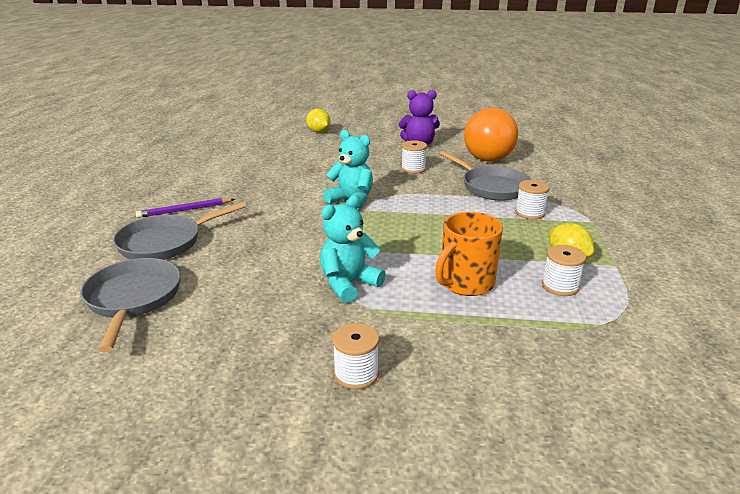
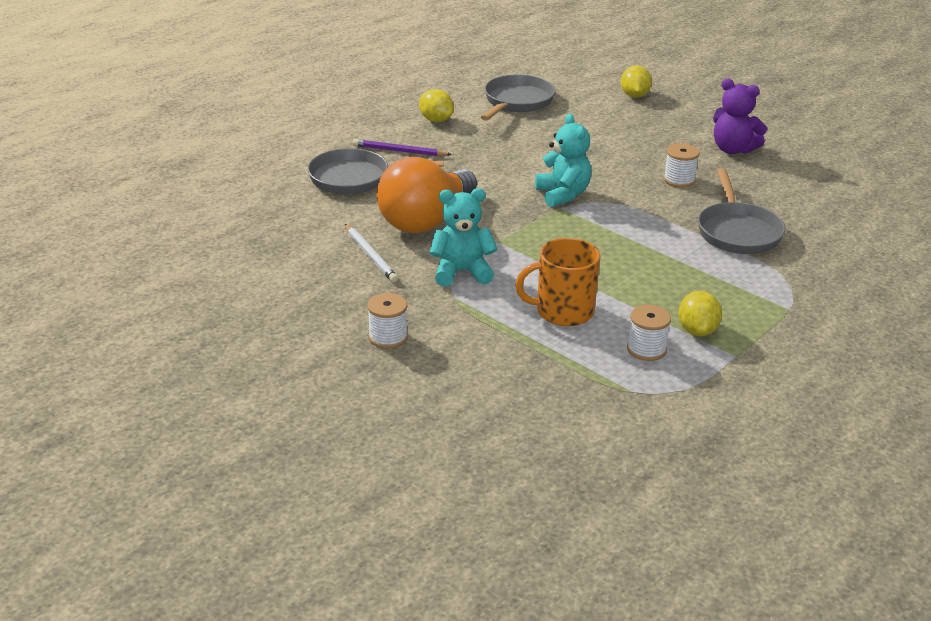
camera: 35 degrees right, 5 degrees up
(133, 299) = (290, 219): grey pan -> grey pan (517, 102)
(192, 181) = (436, 120): none -> yellow lemon
(250, 302) = (370, 255): none -> white pencil
(486, 155) = (795, 191): orange light bulb -> orange light bulb (425, 220)
(529, 213) = (733, 275): white spool -> none

